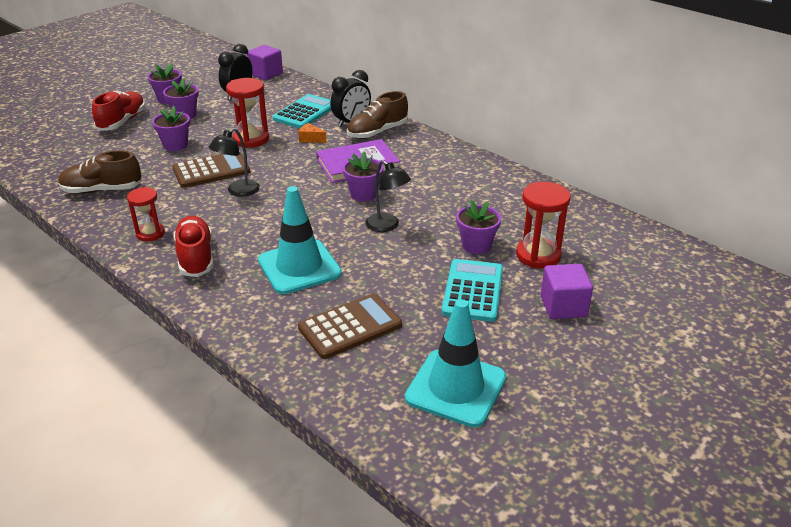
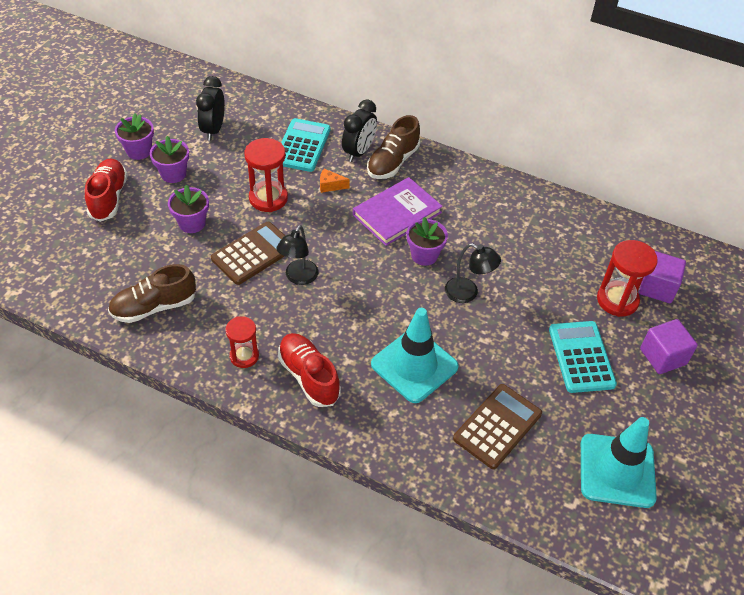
camera: 20 degrees left, 15 degrees up
(266, 74) = (225, 90): purple cube -> purple cube (657, 287)
(476, 245) = (559, 300): purple flower pot -> none

